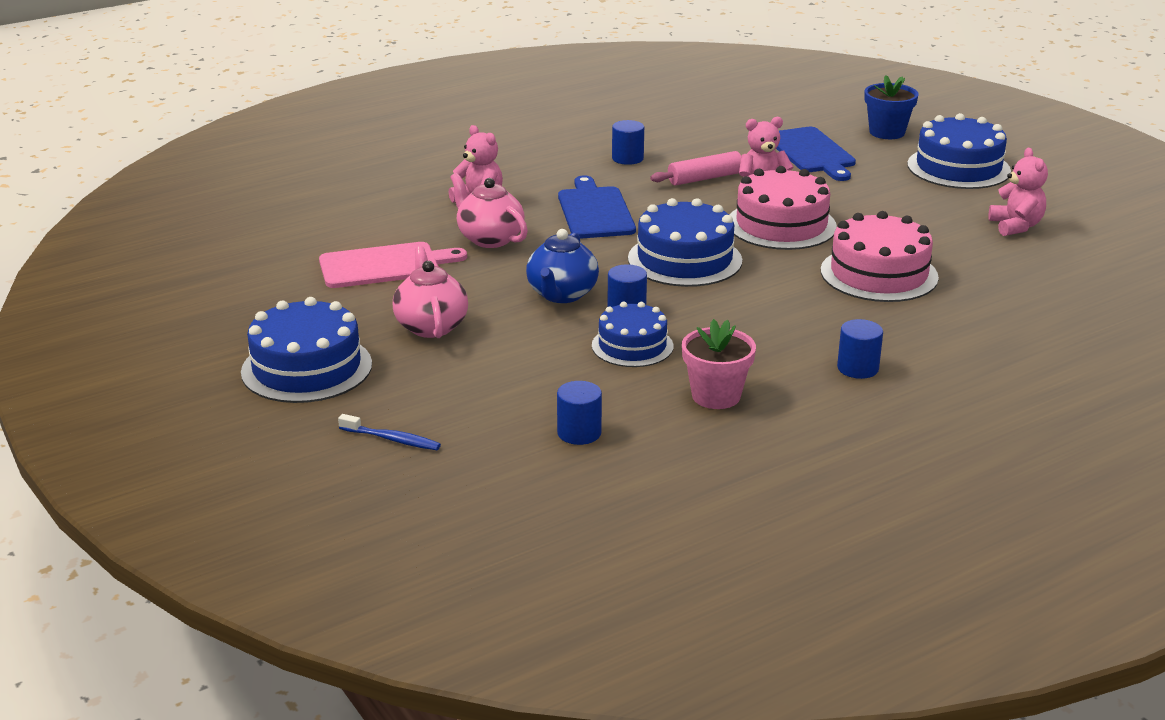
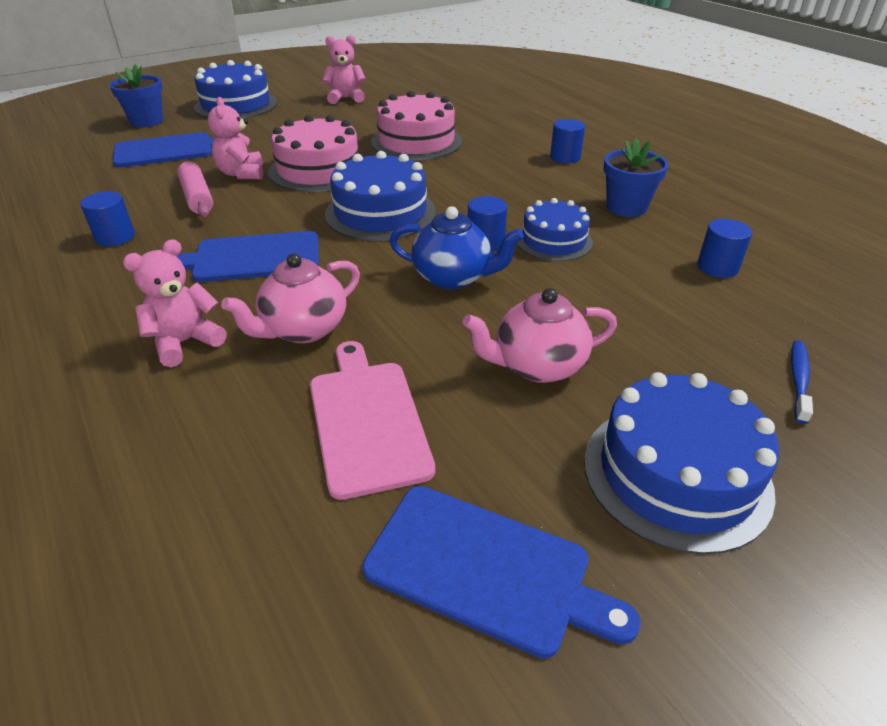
camera: 90 degrees left, 10 degrees up
(256, 301) = (485, 569): none -> blue cutting board
(716, 396) = (626, 207): pink flower pot -> blue flower pot

